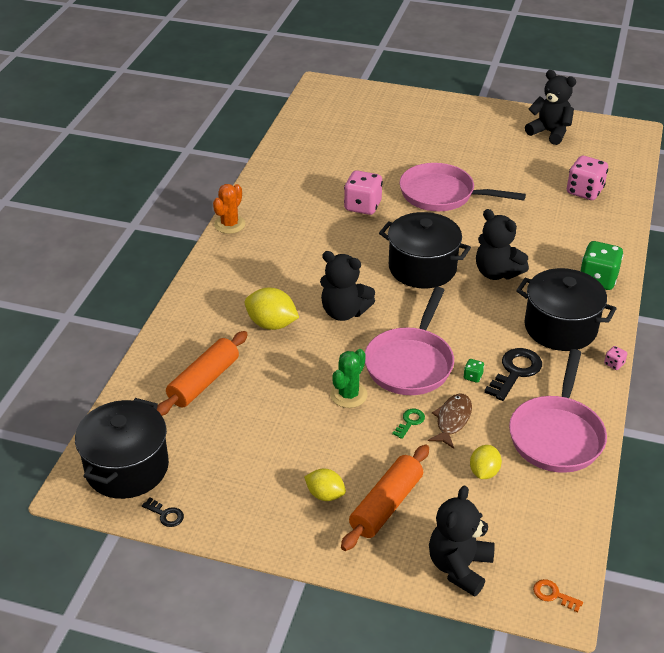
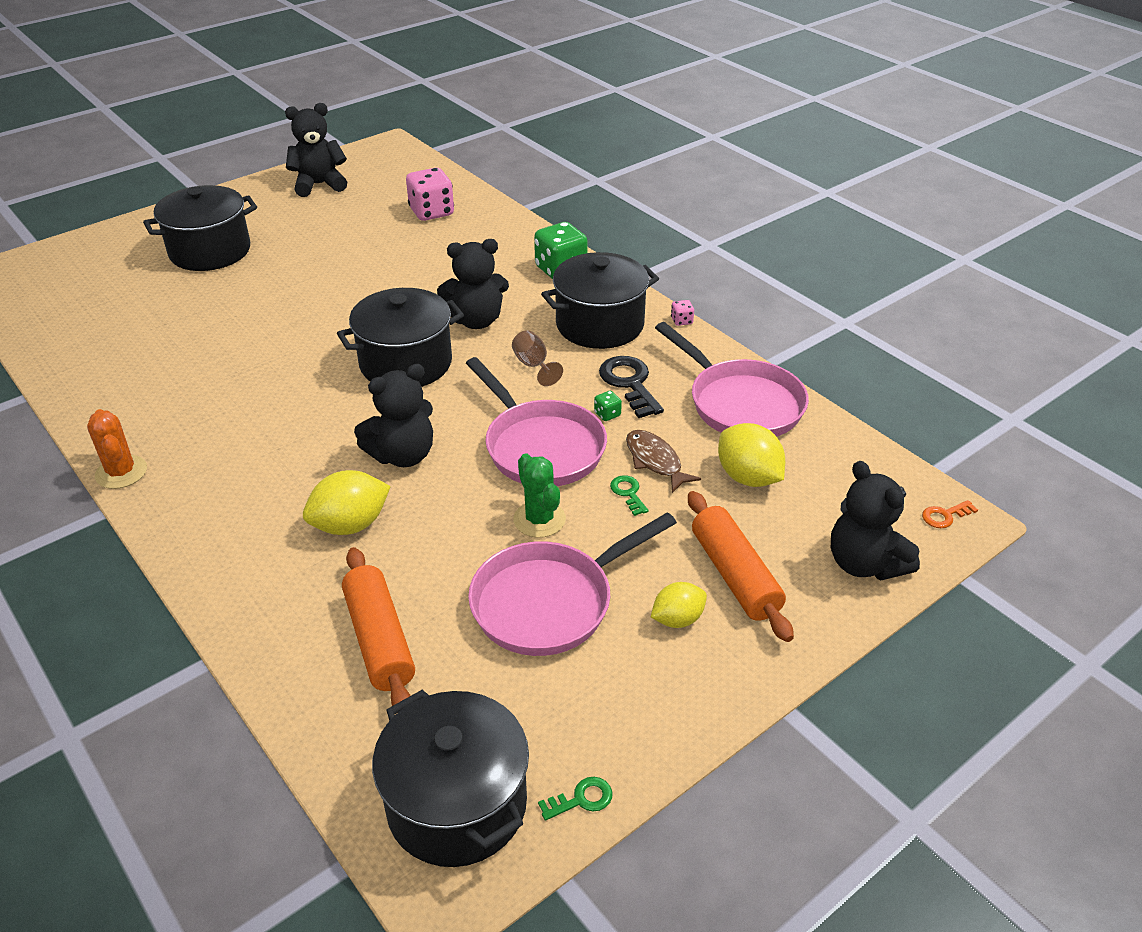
camera: 55 degrees left, 0 degrees up
(166, 514) = (581, 799): black key -> green key
(362, 206) = (248, 352): pink dice -> none
(431, 137) = (210, 251): none -> black pot
(442, 194) = (311, 292): pink pan -> pink pan (549, 602)
(482, 320) = (533, 365): none -> brown goblet
(484, 472) = (748, 477): yellow lemon -> yellow lemon, size x1.54

